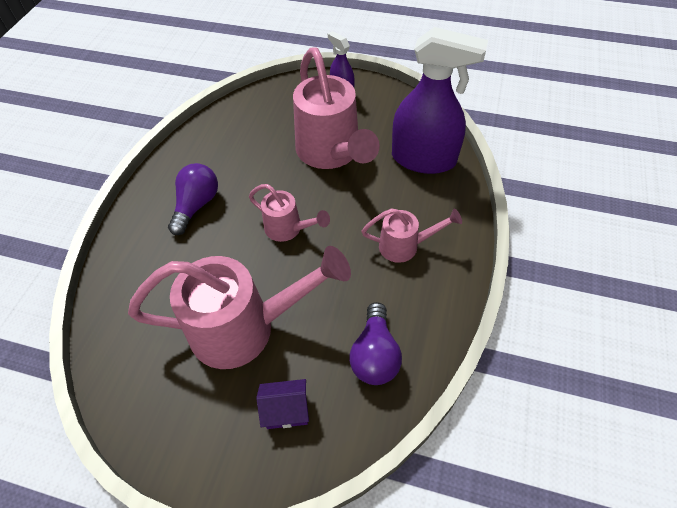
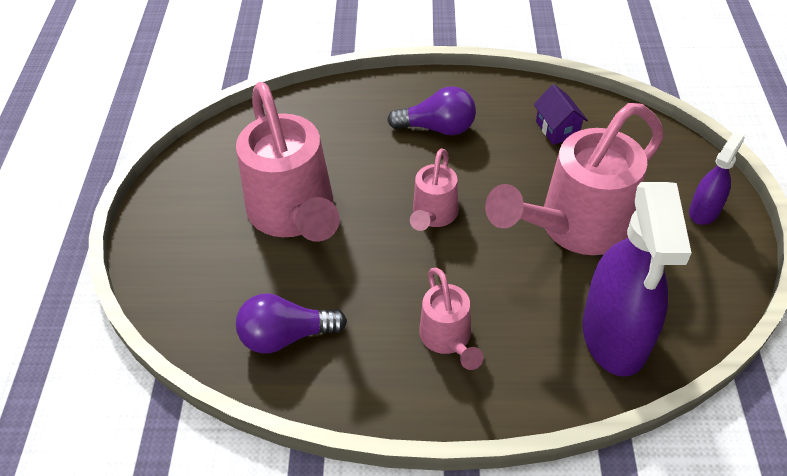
camera: 75 degrees right, 5 degrees down
(286, 410) = (210, 272): purple house -> purple house (557, 129)

